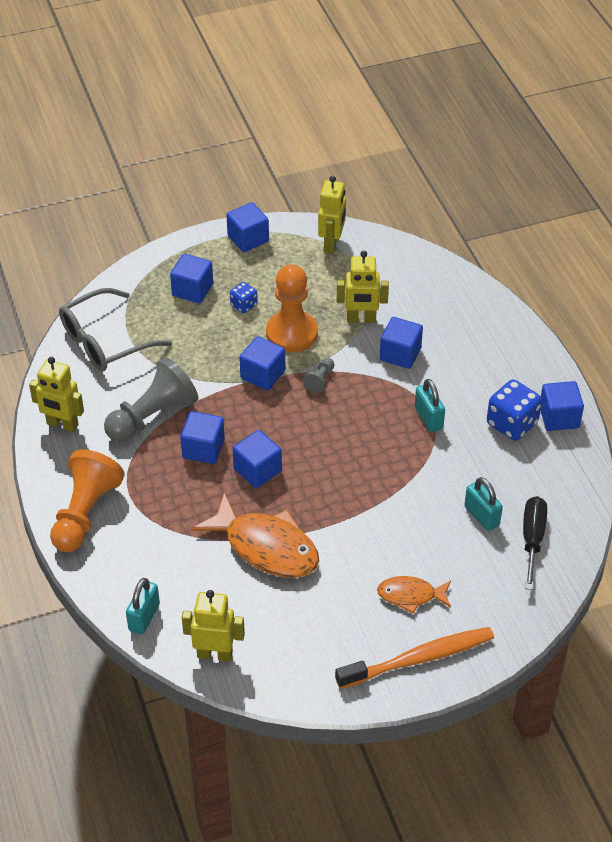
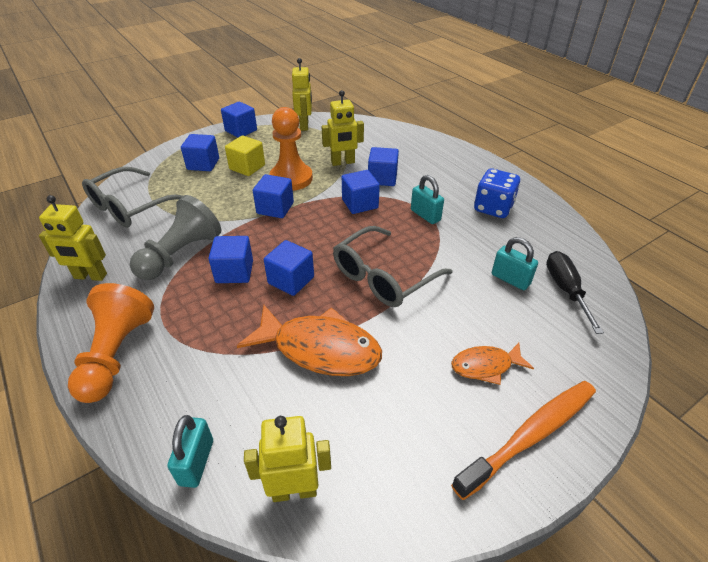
camera: 15 degrees left, 5 degrees down
(244, 305) = (247, 167): blue dice -> yellow cube
(320, 380) = (325, 204): grey pawn -> none
(351, 486) = (383, 277): none -> grey glasses
(559, 417) = (526, 198): blue cube -> blue cube (360, 204)

